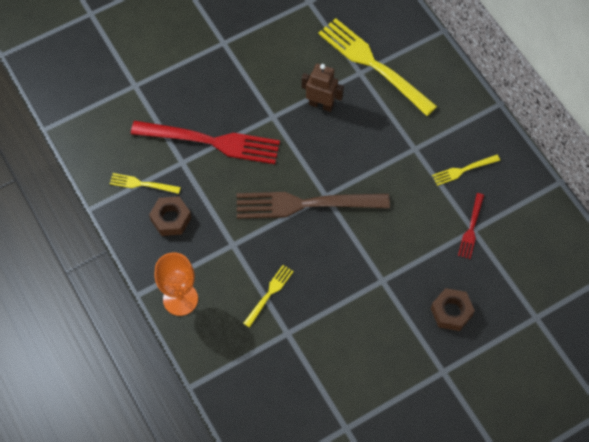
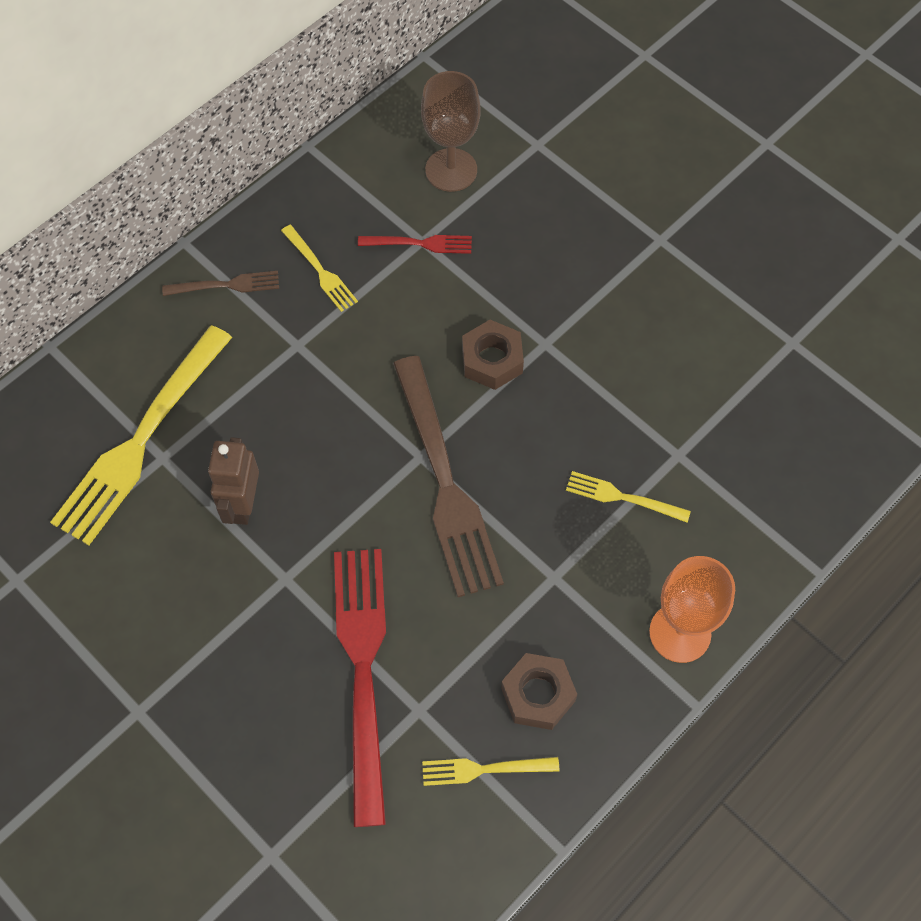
camera: 105 degrees left, 0 degrees up
(142, 184) = (483, 769): yellow fork -> yellow fork turned 90 degrees clockwise
(451, 312) = (565, 245): brown nut -> brown nut (492, 360)
(464, 120) = (227, 285): none -> brown fork
(525, 259) = (451, 170): none -> brown goblet

